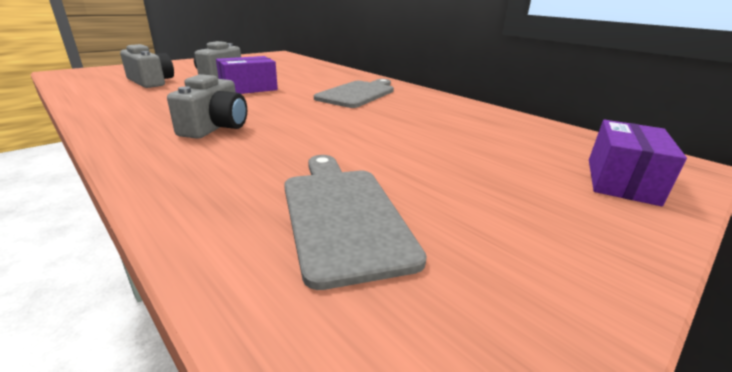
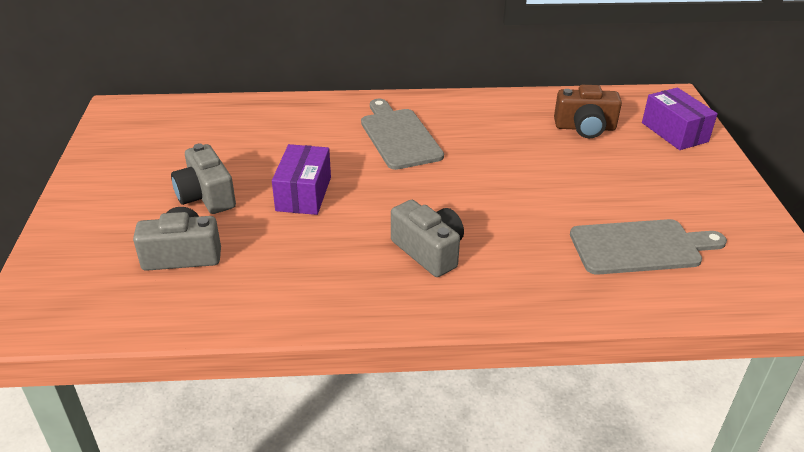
camera: 50 degrees left, 10 degrees up
(342, 214) = (640, 247): grey cutting board -> grey cutting board turned 150 degrees clockwise
(511, 139) = (585, 128): none -> brown camera

